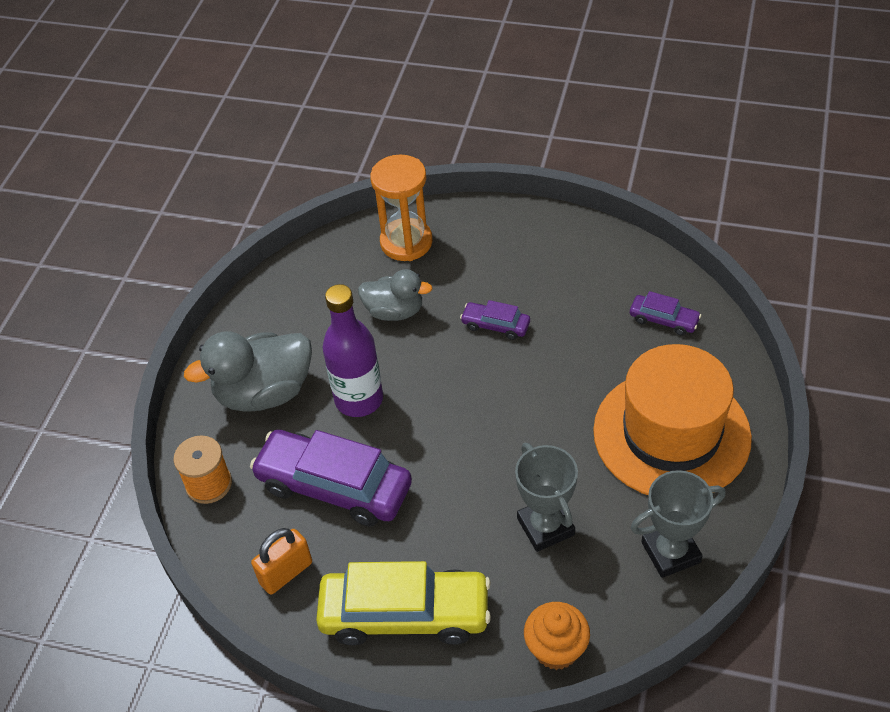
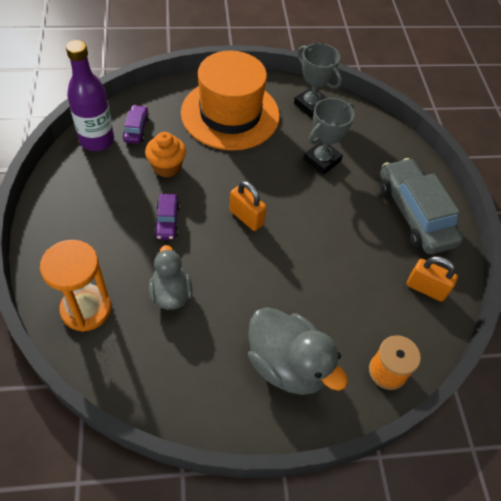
camera: 120 degrees left, 5 degrees up
(334, 486) = (348, 282): purple car -> none
(359, 399) = (268, 291): purple bottle -> purple bottle (97, 140)
(405, 614) = (414, 214): yellow car -> grey car
(472, 405) = (246, 217): none -> orange padlock
(556, 649) = (393, 142): orange cupcake -> orange cupcake (167, 167)

